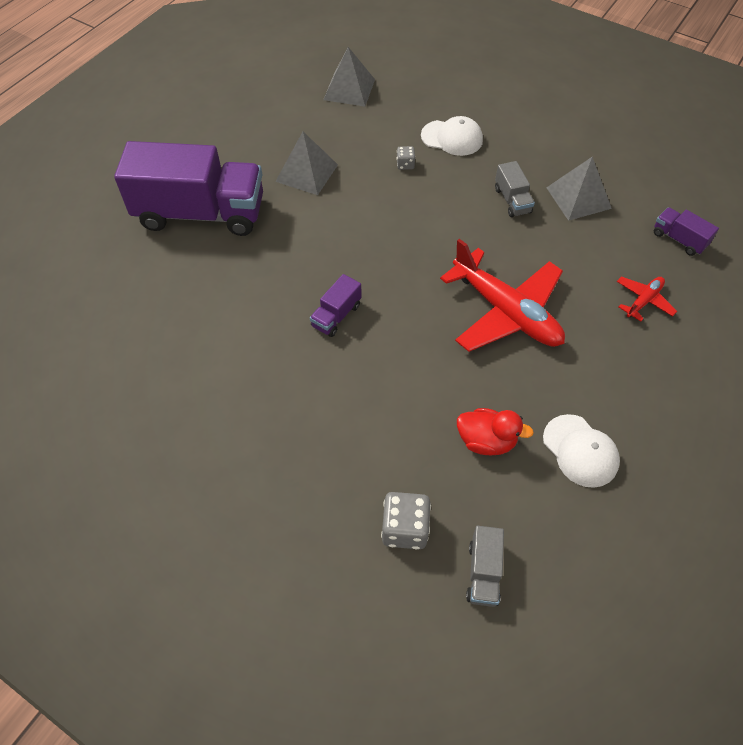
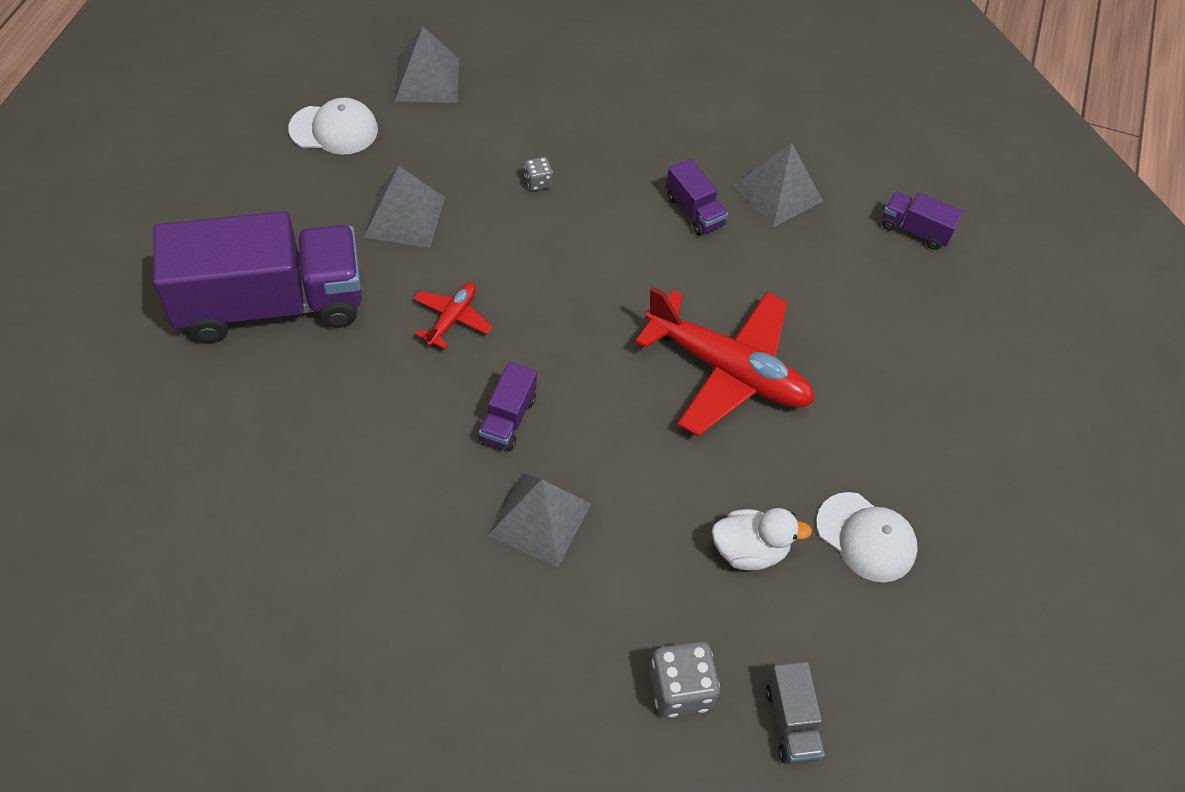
camera: 20 degrees left, 0 degrees up
(338, 387) = (540, 519): none -> grey pyramid
(452, 138) = (590, 132): white cap -> white cap (334, 129)
(486, 441) = (749, 550): red duck -> white duck
(512, 200) = (694, 211): grey truck -> purple truck
(643, 301) = (892, 322): red plane -> red plane (452, 319)

